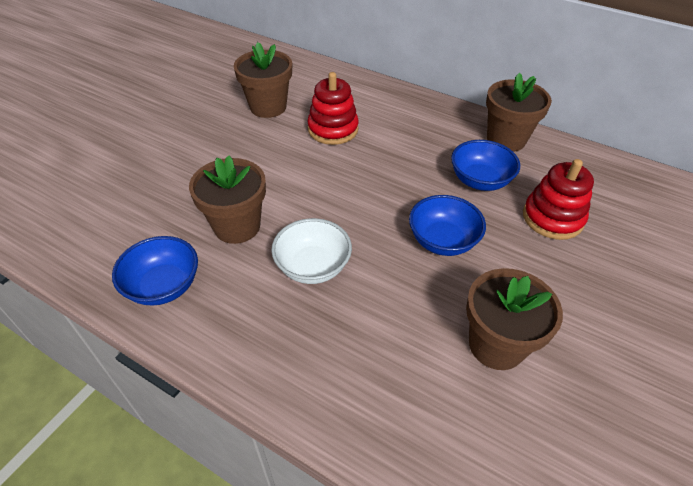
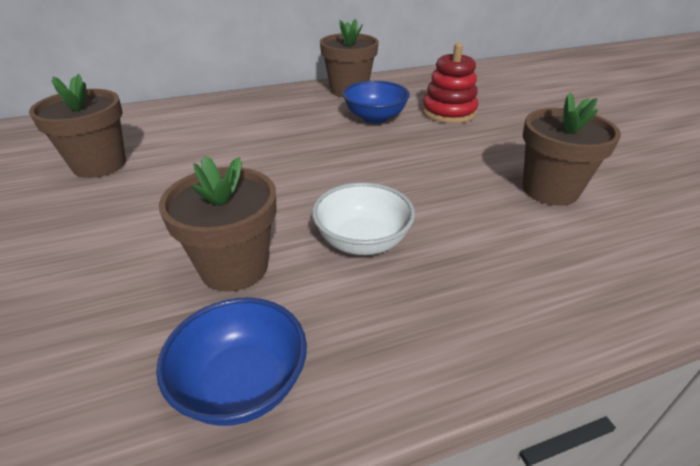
camera: 50 degrees left, 10 degrees down
(333, 129) = (203, 147): red stacking toy -> none
(442, 241) = (417, 161): blue bowl -> none

